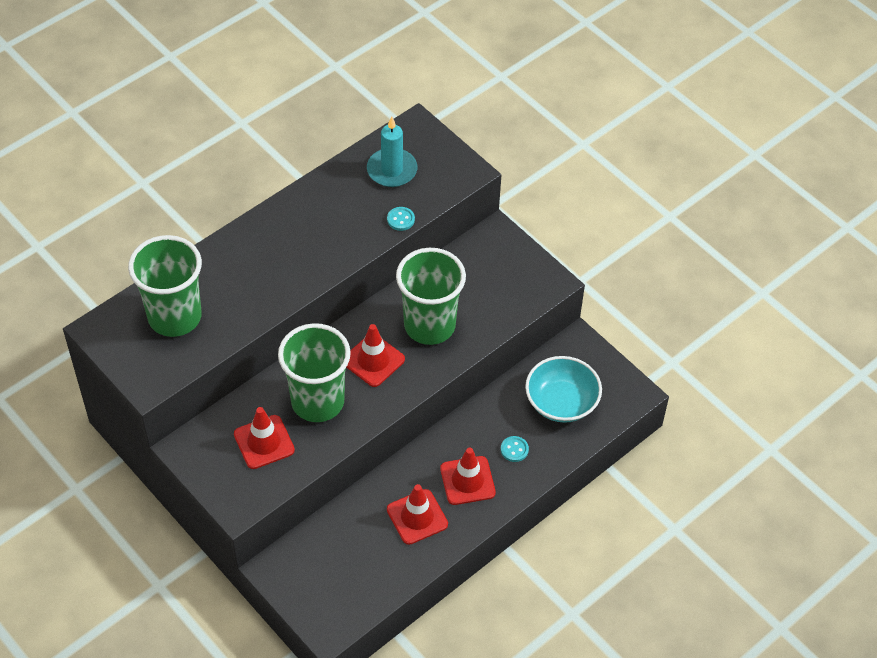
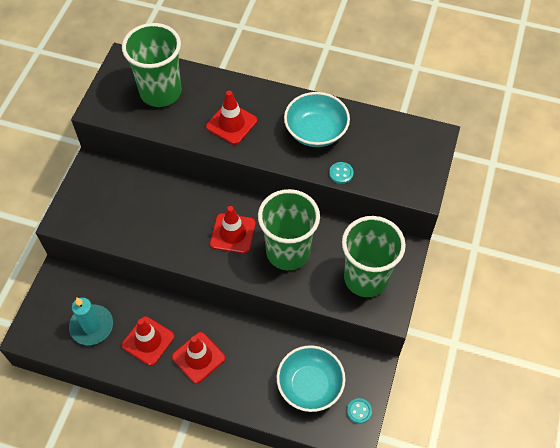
camera: 60 degrees right, 5 degrees up
(264, 442) = (122, 206): red traffic cone -> red traffic cone (231, 123)
(317, 401) = (175, 219): green cup -> green cup (366, 278)
(335, 213) = (316, 131): none -> turquoise bowl
(392, 170) = (382, 143): turquoise candle -> turquoise candle (92, 326)
(514, 449) = (245, 375): turquoise button -> turquoise button (359, 411)

